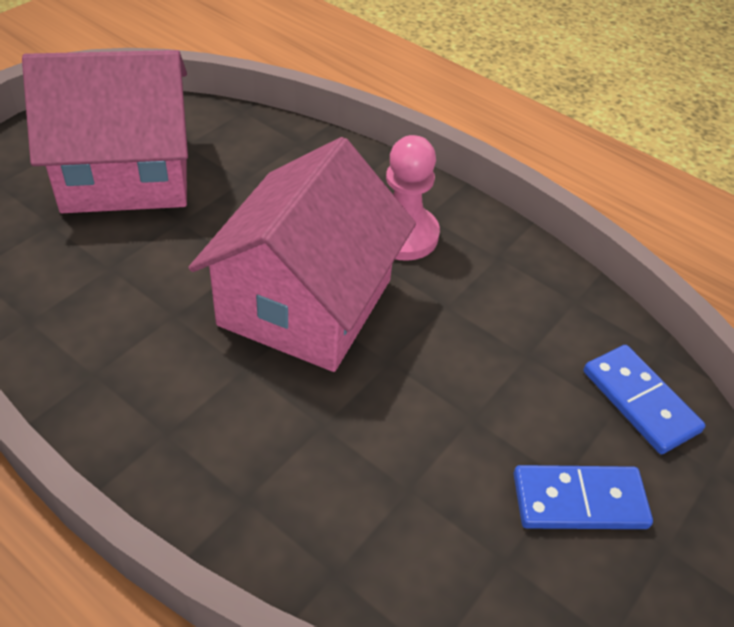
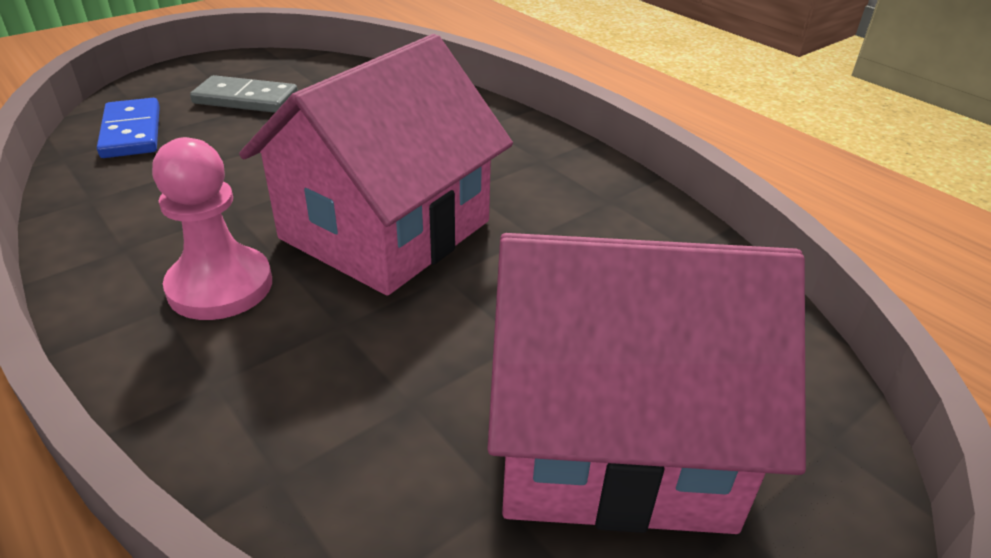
camera: 165 degrees left, 10 degrees down
(579, 501) = (246, 99): blue domino -> grey domino

